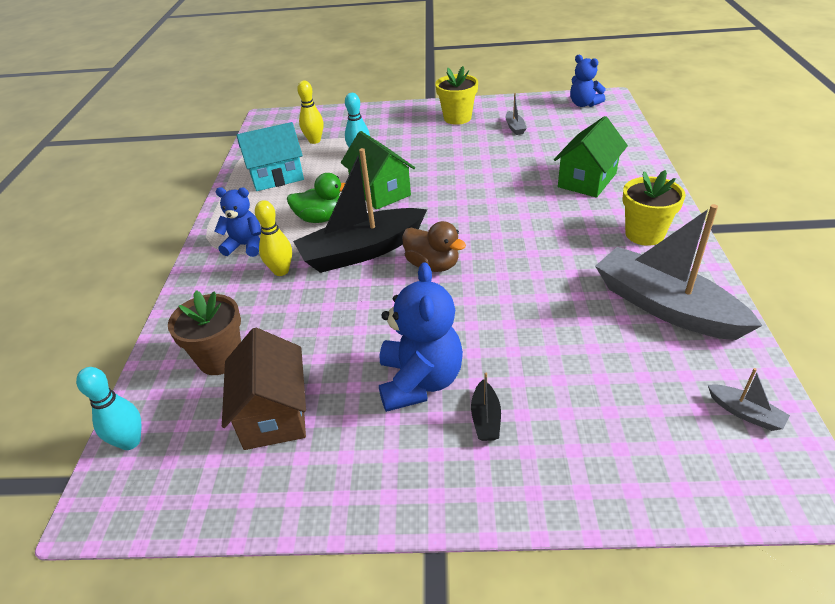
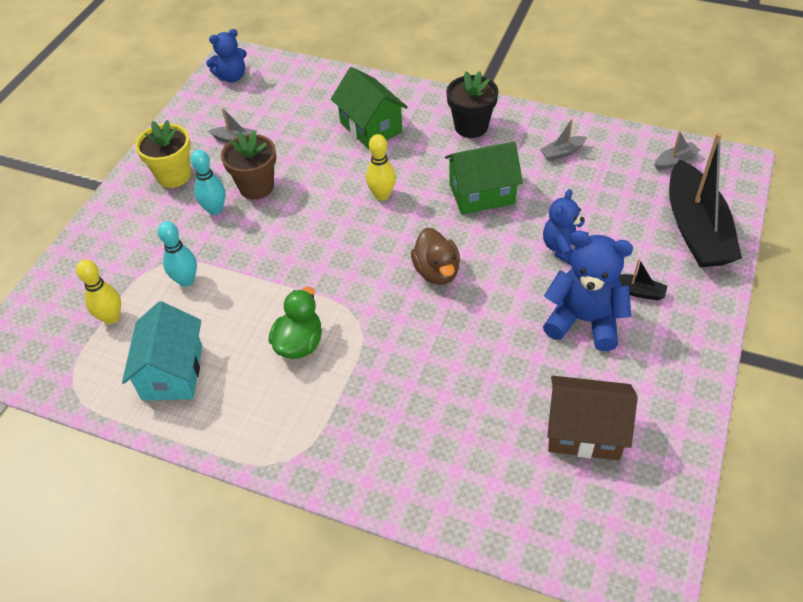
camera: 70 degrees left, 10 degrees up
(130, 442) = (580, 556): turquoise bowling pin -> turquoise bowling pin (215, 209)
(220, 358) = (494, 468): brown flower pot -> brown flower pot (256, 187)
(245, 246) = (308, 425): blue teddy bear -> blue teddy bear (563, 248)
(281, 271) = (377, 396): yellow bowling pin -> yellow bowling pin (382, 195)
(361, 251) = (383, 320): black boat -> black boat (696, 229)
(380, 192) = (282, 280): green house -> green house (482, 194)
(433, 265) = (436, 271): brown duck -> brown duck turned 105 degrees clockwise
(644, 234) = (471, 126): yellow flower pot -> black flower pot
(665, 306) = (562, 152): grey boat -> grey boat, size x0.40

